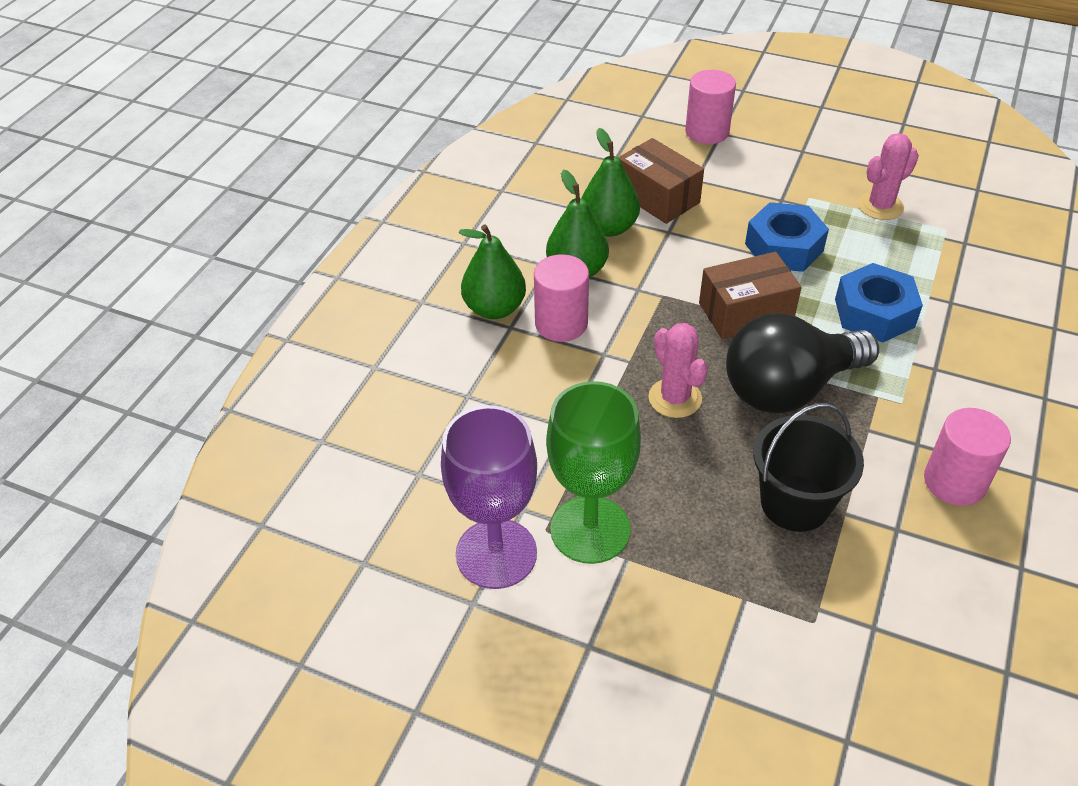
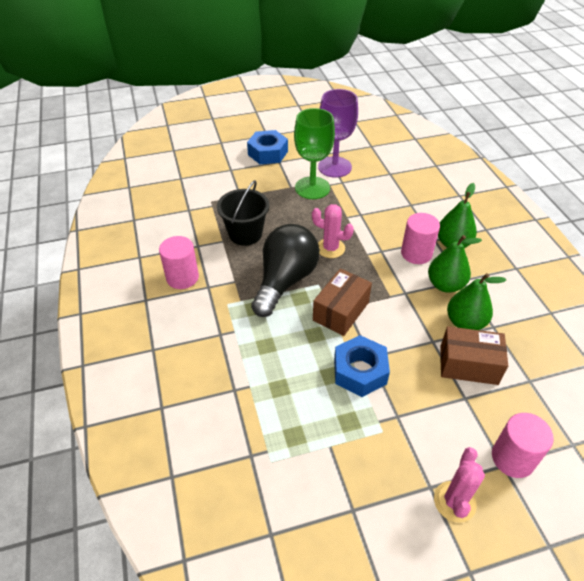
camera: 140 degrees right, 0 degrees up
(874, 313) = (274, 352): blue nut -> blue nut (268, 153)
(880, 206) = (329, 456): pink cactus -> pink cactus (454, 501)

